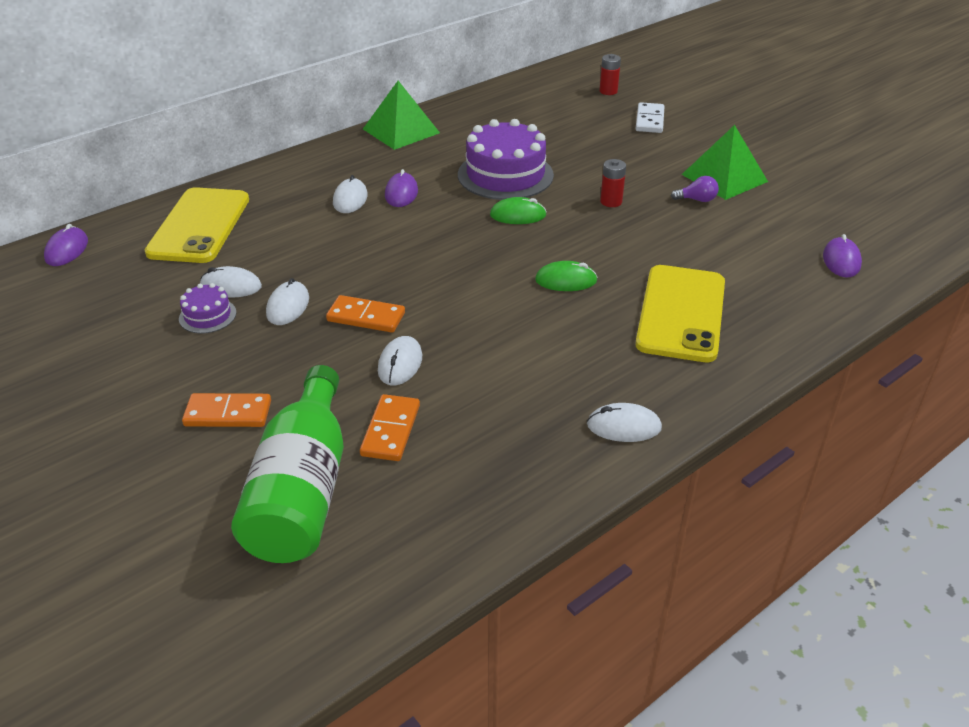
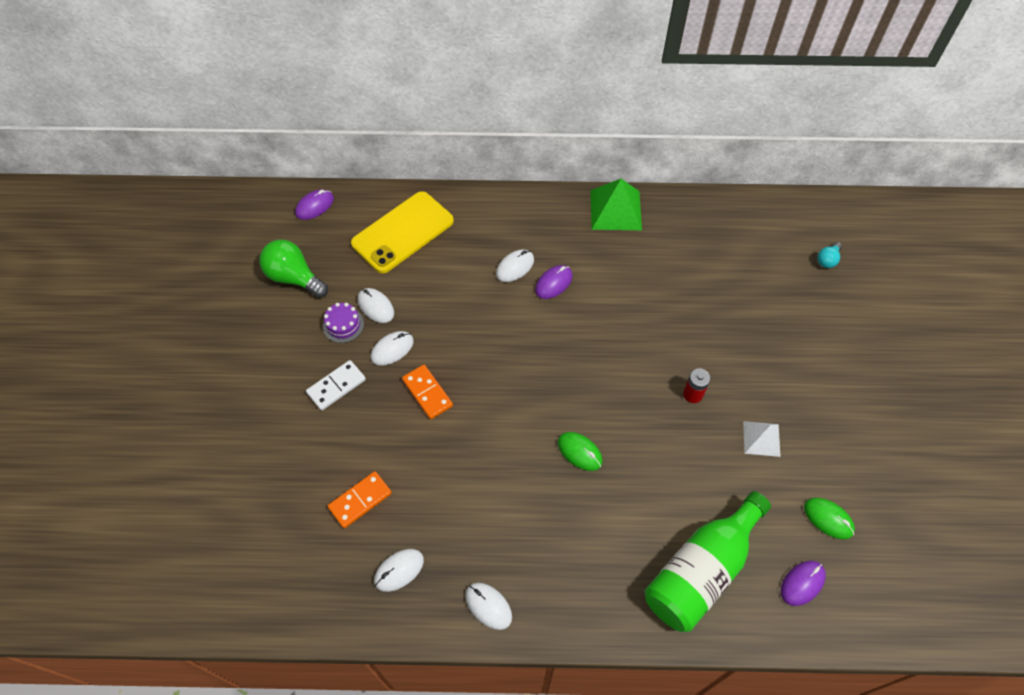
camera: 40 degrees right, 20 degrees up
(101, 309) = (294, 277): none -> green light bulb
(228, 413) = (291, 418): orange domino -> none
(302, 491) = (280, 509): green bottle -> green bottle (701, 571)
(400, 364) = (411, 450): white mouse -> white mouse (399, 570)
(505, 175) = (644, 311): purple cake -> none
(518, 215) = (611, 362): green mouse -> green mouse (828, 519)
(608, 91) = (827, 260): red battery -> turquoise light bulb
(649, 120) = (824, 320): white domino -> white domino (336, 386)
(681, 313) = (625, 542): yellow phone -> none
(697, 200) = (761, 438): purple light bulb -> white pyramid
(724, 178) = (811, 429): green pyramid -> none

